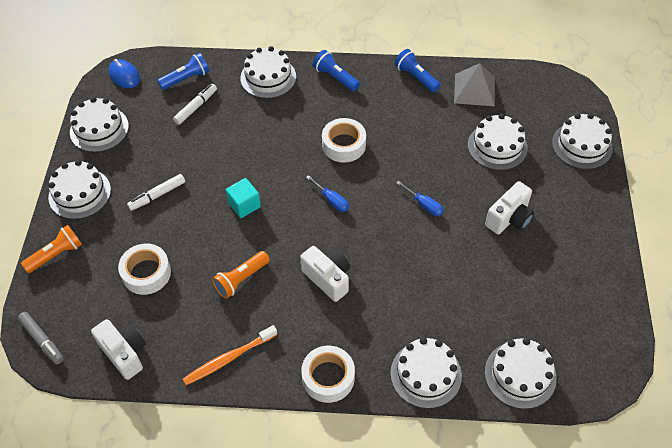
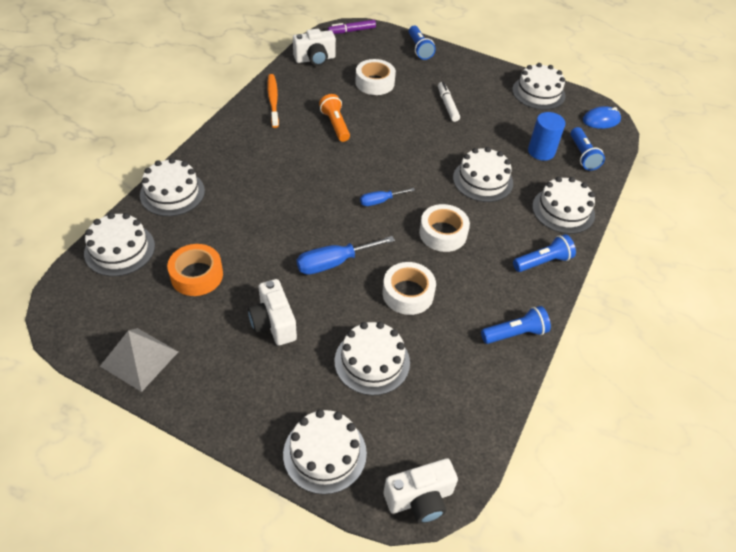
camera: 110 degrees right, 5 degrees down
(42, 340) = (351, 31): grey marker -> purple marker
(56, 255) = (419, 49): orange flashlight -> blue flashlight
(80, 193) = (472, 69): white cake -> white cake (483, 180)
(196, 107) = (541, 151): white marker -> blue cylinder
(244, 205) = (408, 147): turquoise cube -> none
(328, 278) = (301, 170): white camera -> white camera (420, 499)
(328, 377) = (217, 141): white tape -> white tape (408, 293)
(424, 205) = (334, 263): blue screwdriver -> blue screwdriver, size x1.65
(474, 90) = (470, 383): grey pyramid -> grey pyramid (139, 358)
(503, 295) = (197, 275): none -> orange tape

